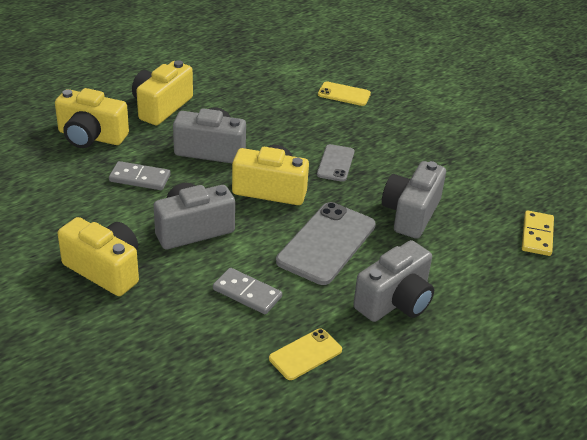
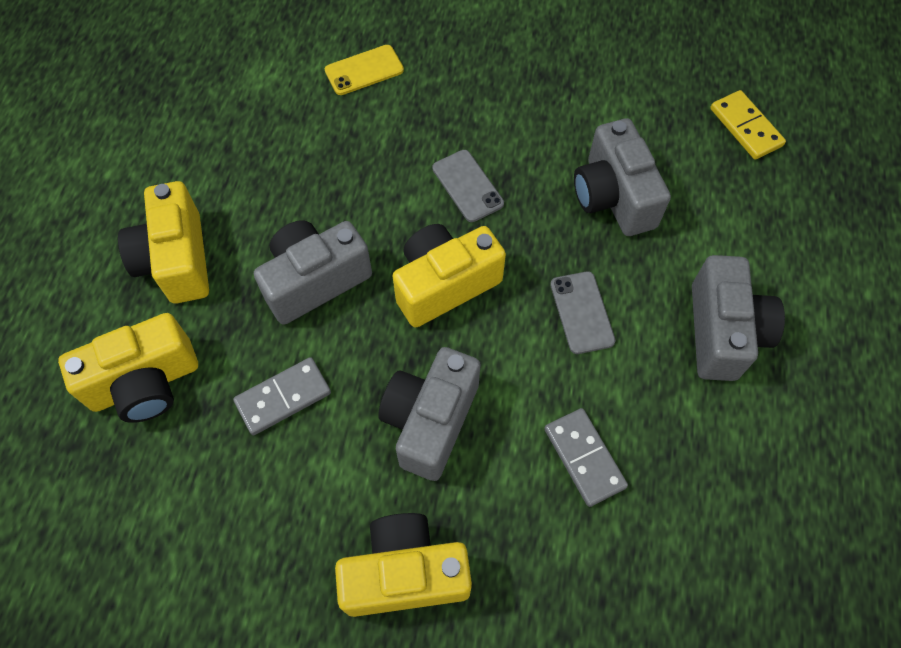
camera: 40 degrees left, 25 degrees up
(247, 293) = (584, 458): grey domino -> grey domino turned 75 degrees clockwise
(305, 354) = (723, 484): yellow phone -> none
(326, 243) = (581, 312): grey phone -> grey phone, size x0.55

